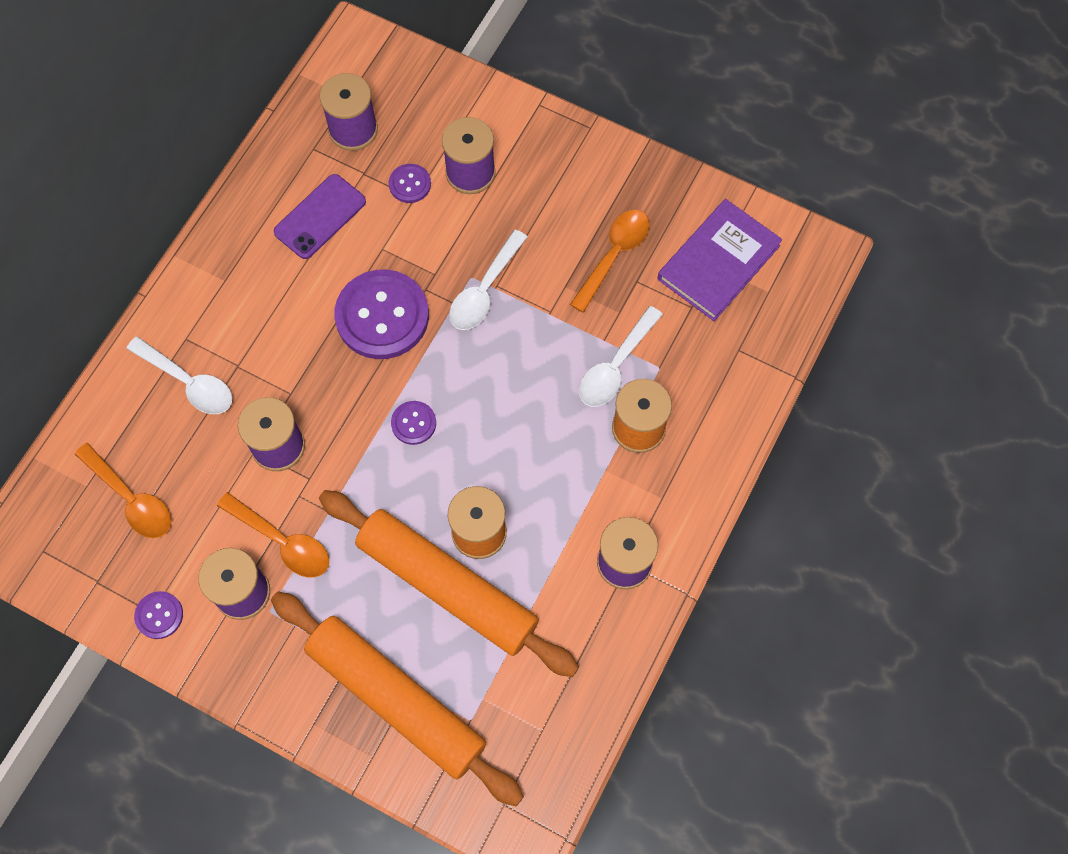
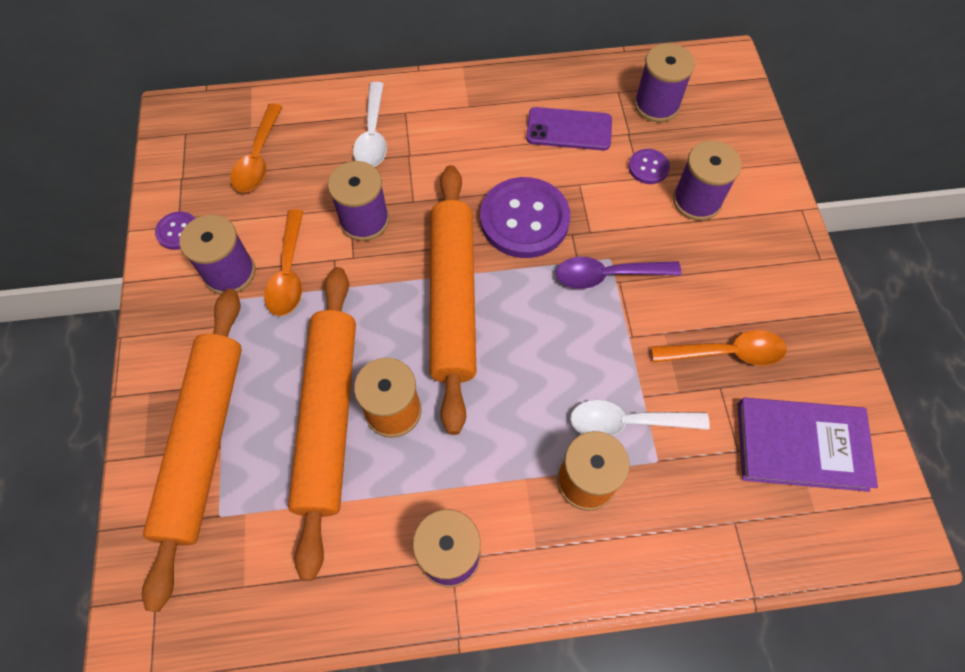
camera: 55 degrees right, 5 degrees down
(413, 423) = (452, 299): purple button -> orange rolling pin
(484, 290) = (608, 275): white spoon -> purple spoon

